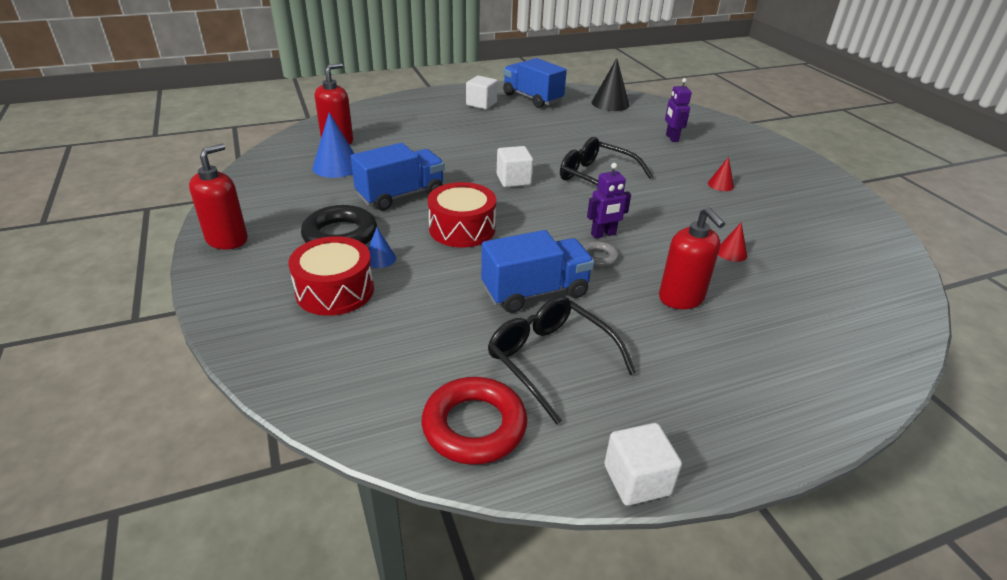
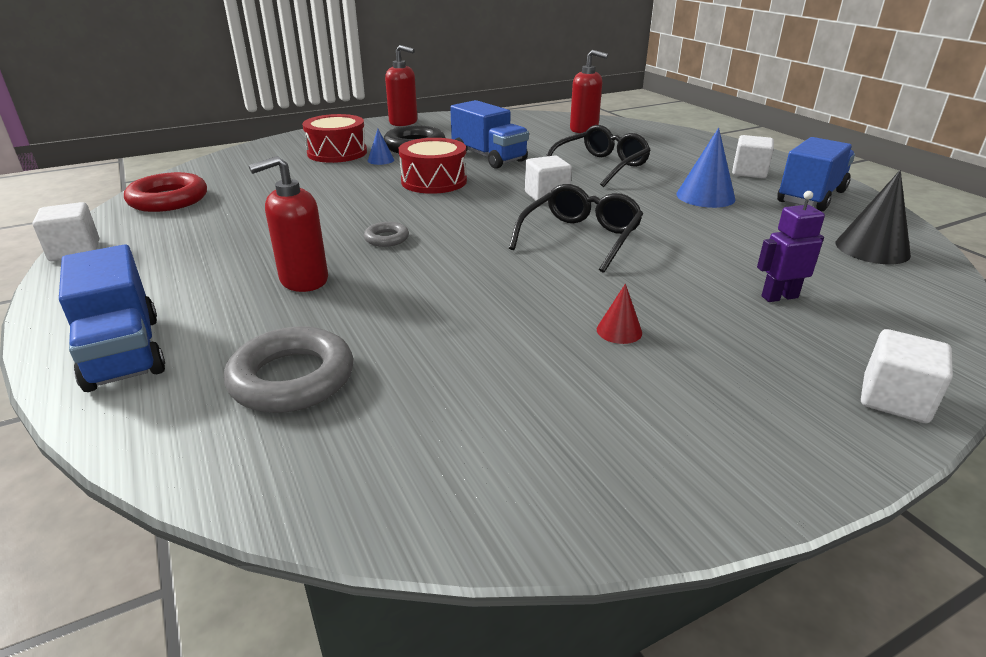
camera: 85 degrees right, 5 degrees down
(336, 166) = (532, 134): blue cone -> blue cone (705, 196)
(535, 292) = (326, 212): blue truck -> blue truck (123, 352)
(550, 360) = (226, 220): black glasses -> black glasses (600, 166)
(603, 234) = (436, 241): purple robot -> none
(731, 253) = (403, 321): red cone -> none
(757, 138) = (894, 399): none -> white cube
(813, 295) = (292, 378): none -> grey ring

